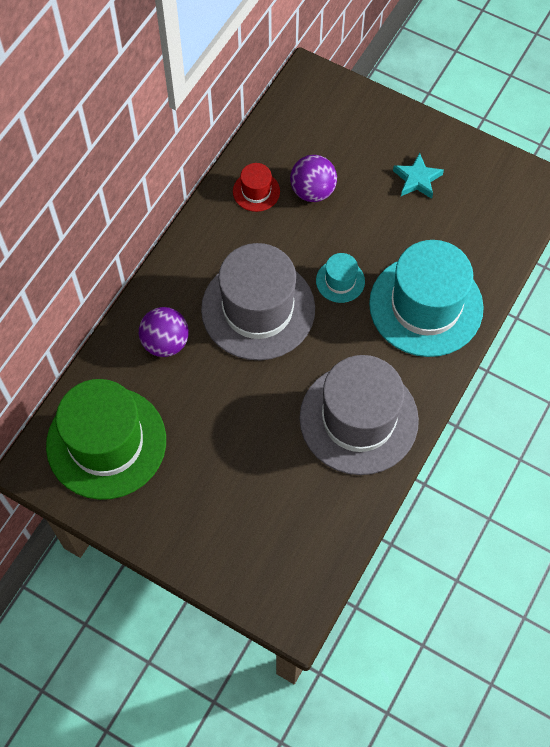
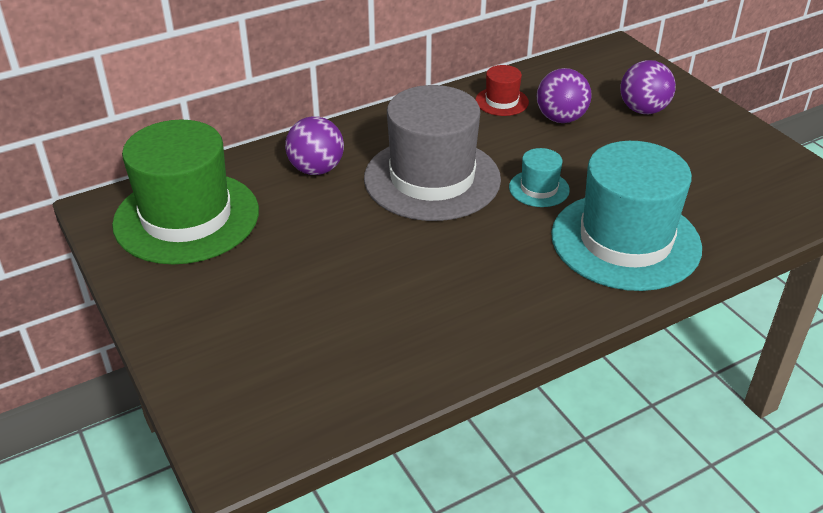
camera: 30 degrees right, 25 degrees down
(358, 419) = (470, 304): grey hat -> none
(368, 150) = (643, 110): none -> purple ball
(417, 179) = (684, 145): turquoise star -> none

